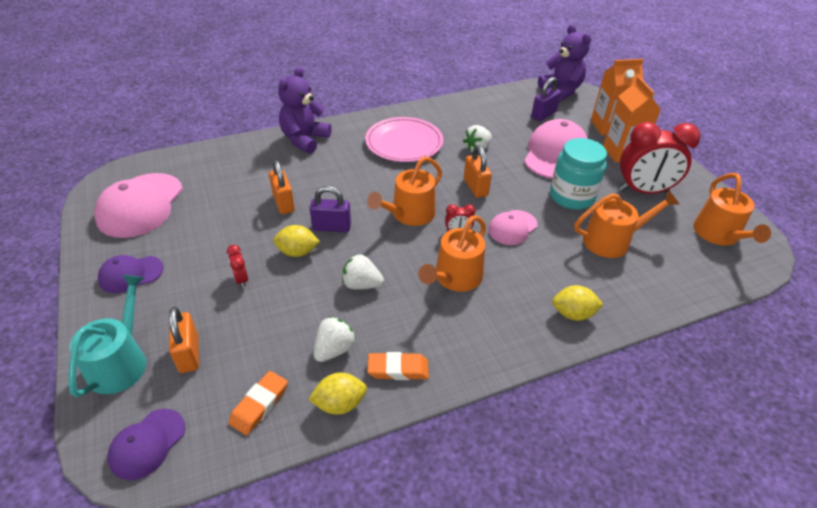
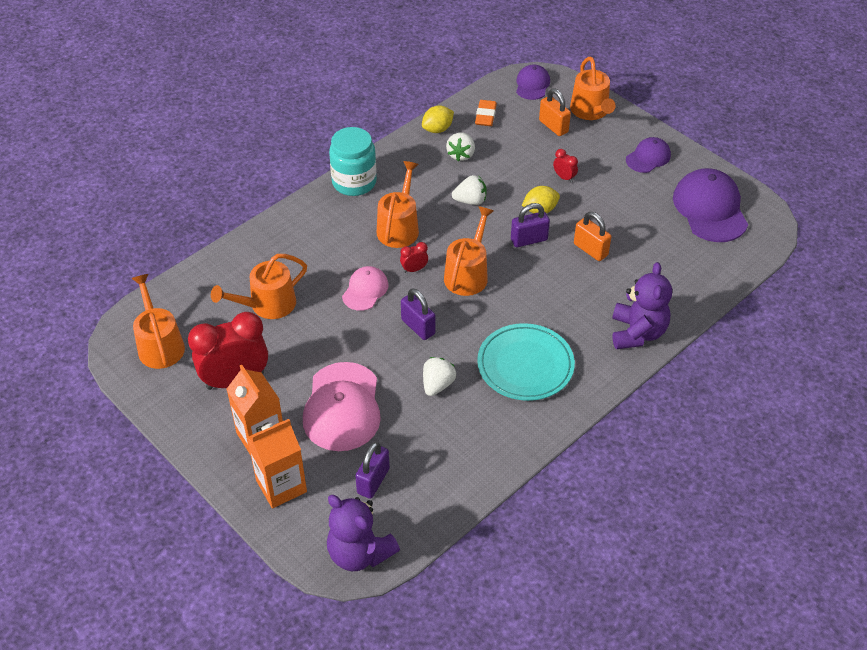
camera: 160 degrees right, 5 degrees up
(121, 362) = (590, 111): turquoise watering can -> orange watering can
(140, 205) = (710, 209): pink cap -> purple cap
(398, 369) = (411, 156): orange eraser -> none
(404, 143) = (525, 365): pink plate -> turquoise plate
(475, 187) = (418, 327): orange padlock -> purple padlock
(571, 197) = (314, 347): turquoise jar -> turquoise jar (354, 182)
(573, 314) = (296, 227): yellow lemon -> none

